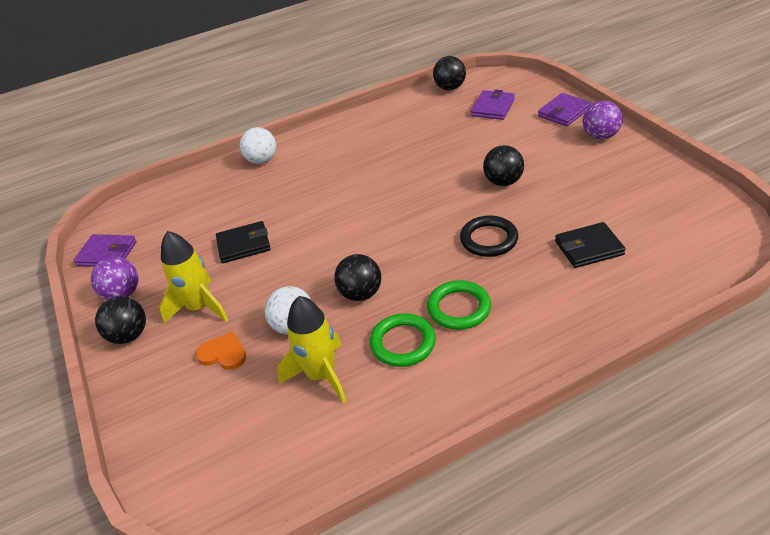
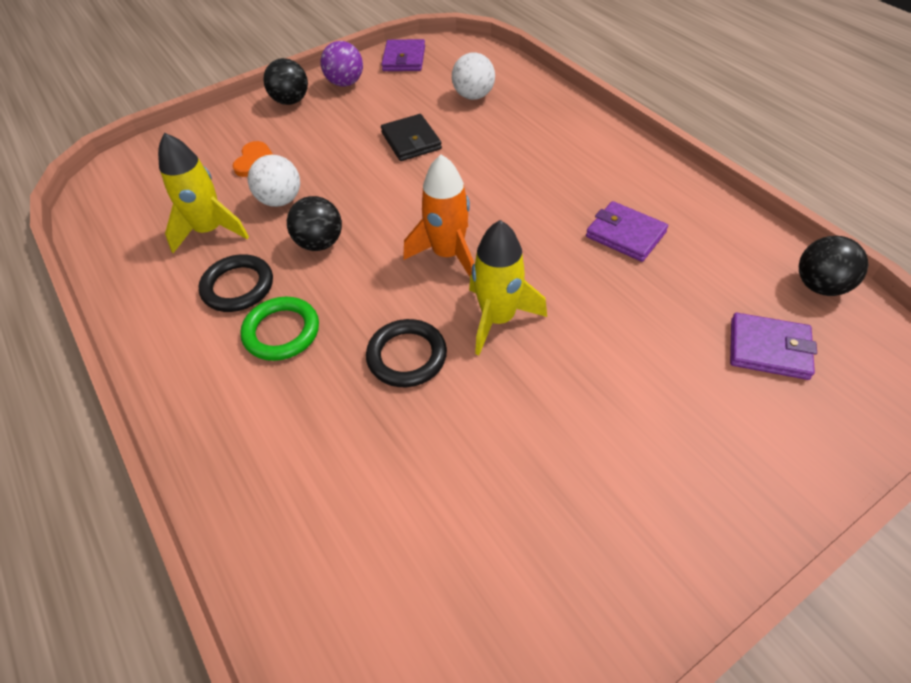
camera: 80 degrees right, 10 degrees up
(200, 307) = (319, 133): yellow rocket -> yellow rocket (498, 319)
(262, 160) = (572, 122): white ball -> white ball (473, 96)
(392, 222) = (448, 254): none -> orange rocket
(403, 343) = (238, 287): green ring -> black ring
(503, 182) = (543, 369): black ball -> none
(564, 112) = (783, 461): purple wallet -> purple wallet (625, 234)
(588, 248) = (379, 480): black wallet -> none
(600, 136) = (707, 522): purple ball -> none

